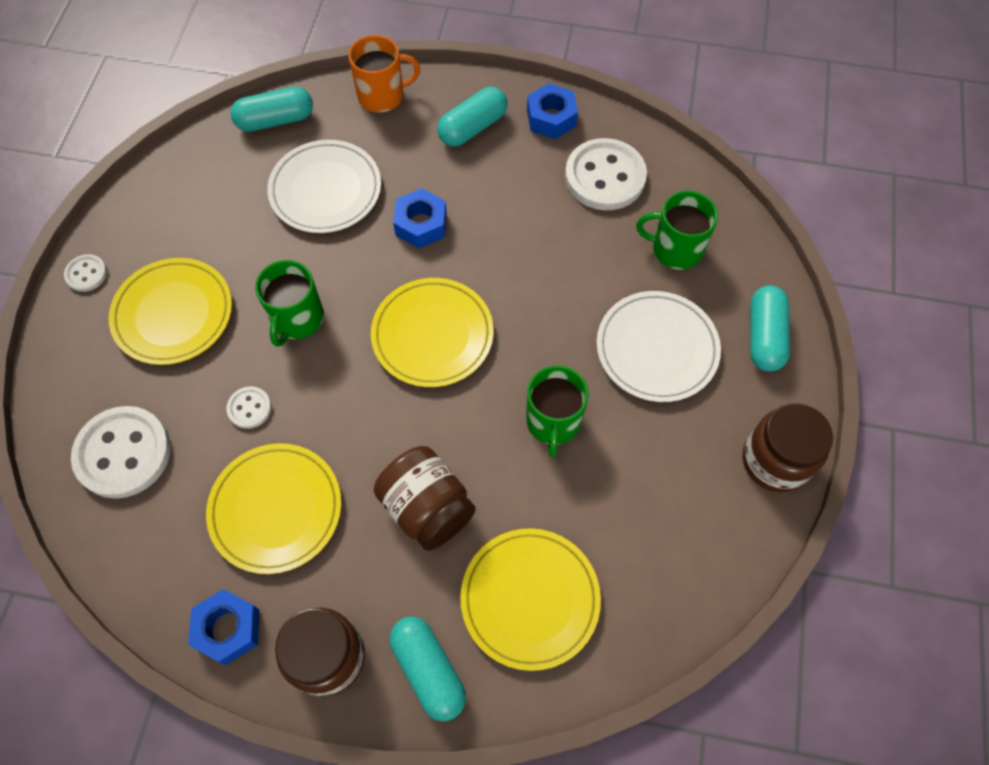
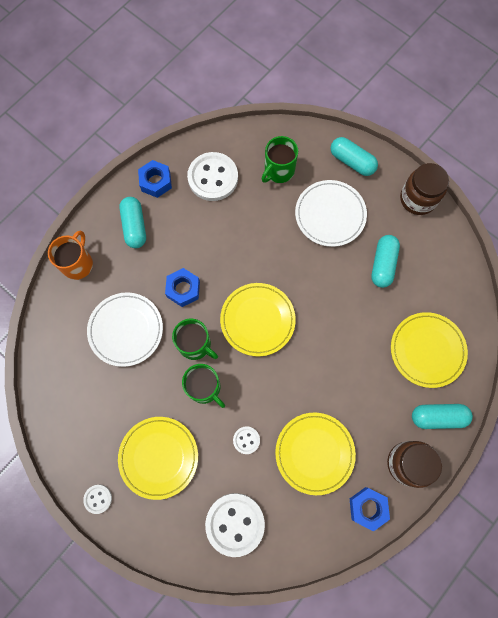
camera: 60 degrees left, 10 degrees up
(275, 120) = (54, 334): turquoise capsule -> turquoise capsule (382, 264)
(427, 508) = (355, 374): brown jar -> none
(553, 422) = (342, 287): green mug -> green mug (195, 344)

